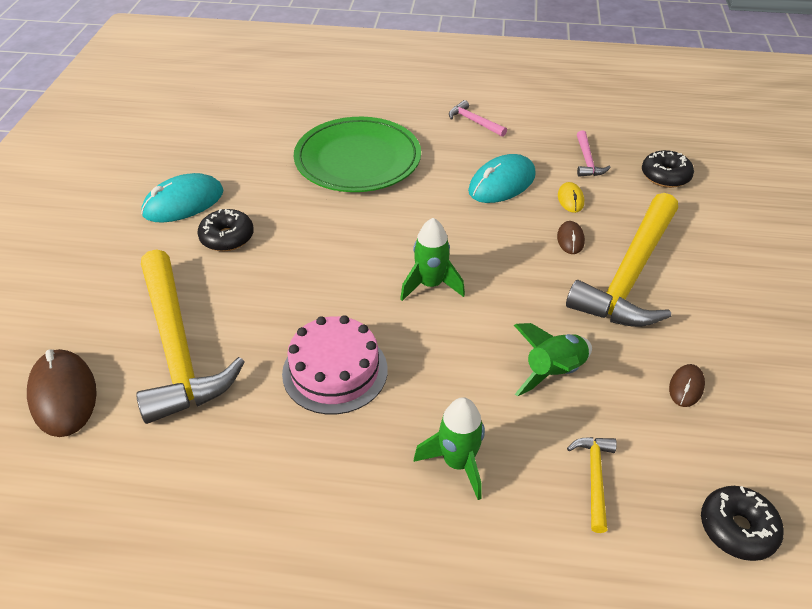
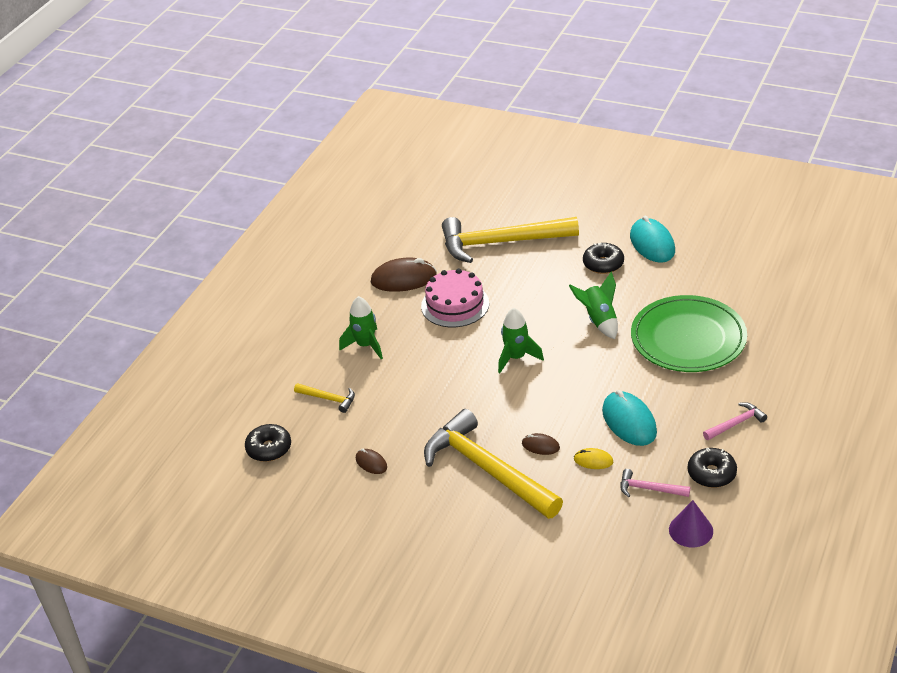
camera: 110 degrees right, 5 degrees down
(63, 395) = (481, 203): brown mouse -> brown mouse (403, 279)
(553, 372) = (411, 401): green rocket -> green rocket (599, 320)
(621, 133) = (691, 530): none -> purple cone
(665, 176) = (609, 539): black donut -> black donut (711, 473)

